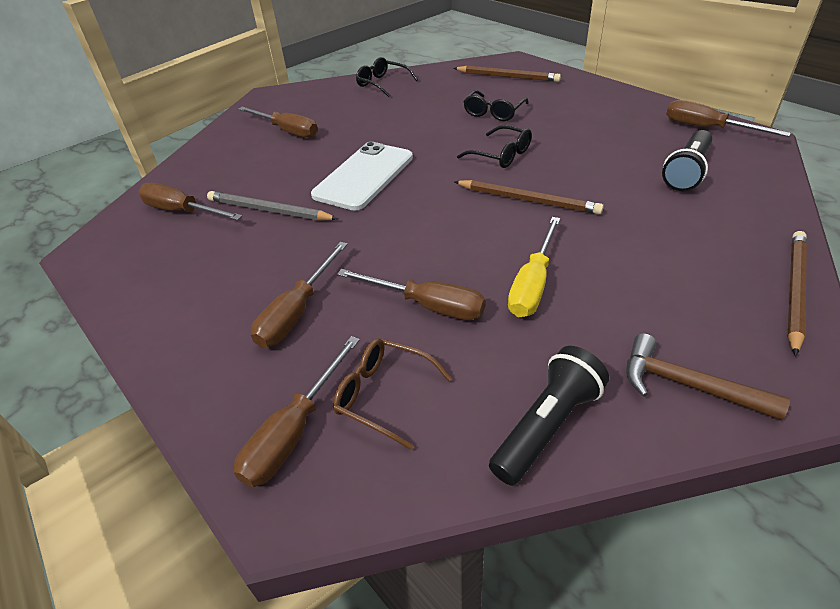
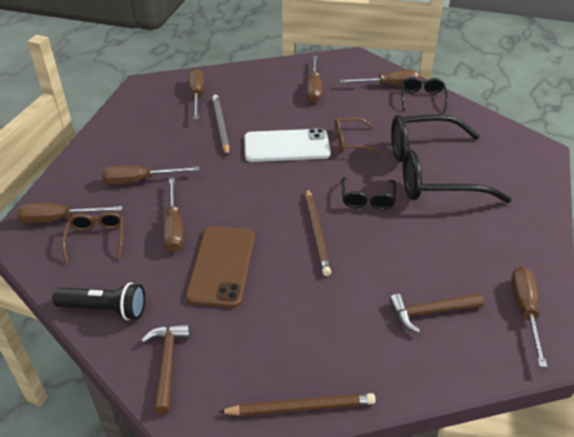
camera: 55 degrees right, 0 degrees up
(340, 92) = (389, 85): none -> brown screwdriver
(402, 137) = (350, 141): none -> brown glasses
(493, 112) = (431, 172): black glasses -> black glasses, size x2.25
(507, 77) = (503, 158): brown pencil -> none
(532, 284) = (221, 266): yellow screwdriver -> brown phone
(686, 172) = (430, 312): black flashlight -> brown hammer

